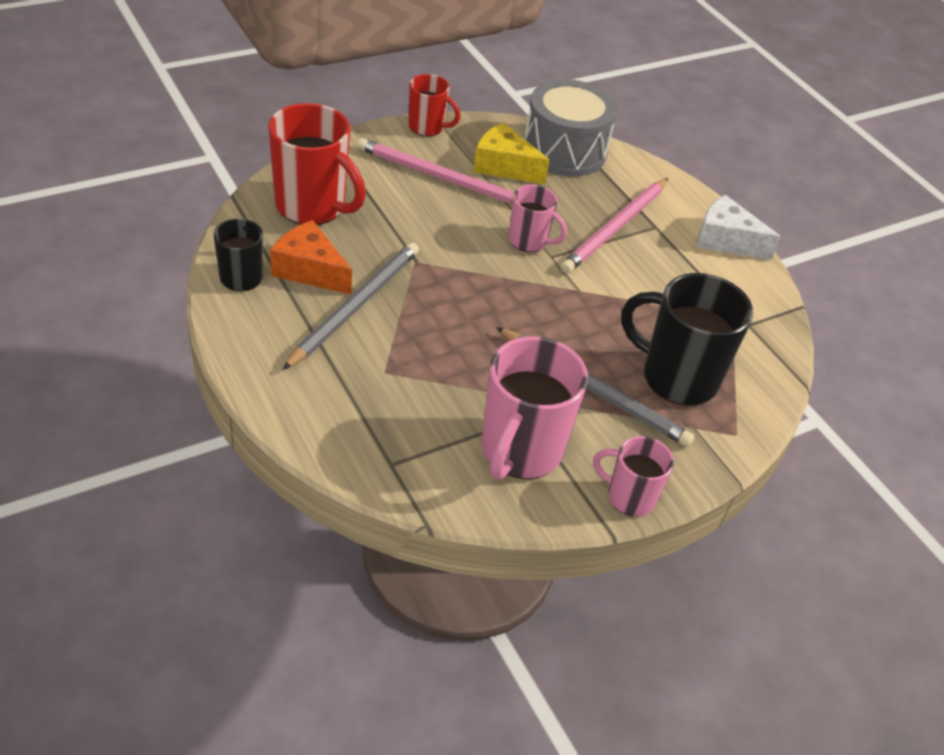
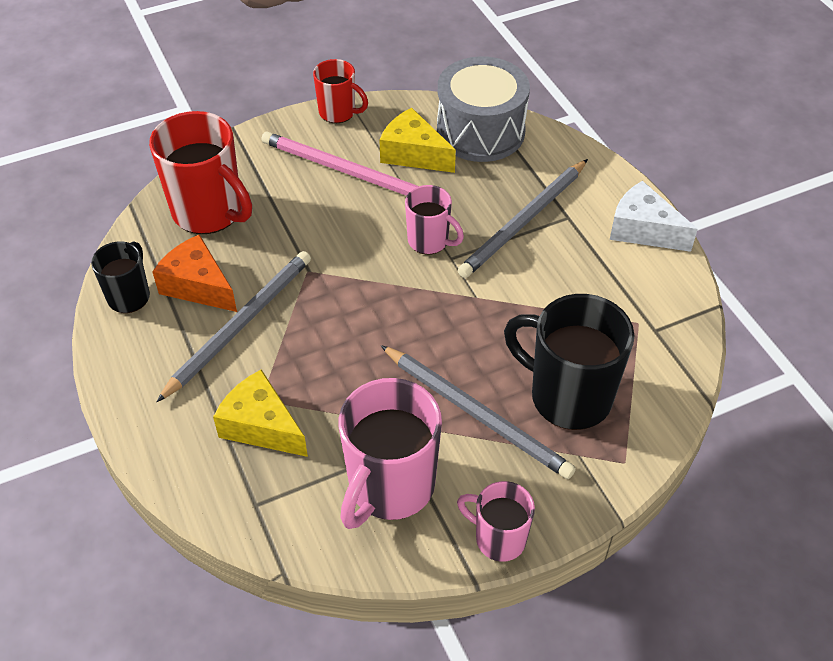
camera: 10 degrees right, 5 degrees up
(388, 395) = (261, 426): none -> yellow cheese
(615, 228) = (524, 221): pink pencil -> grey pencil

